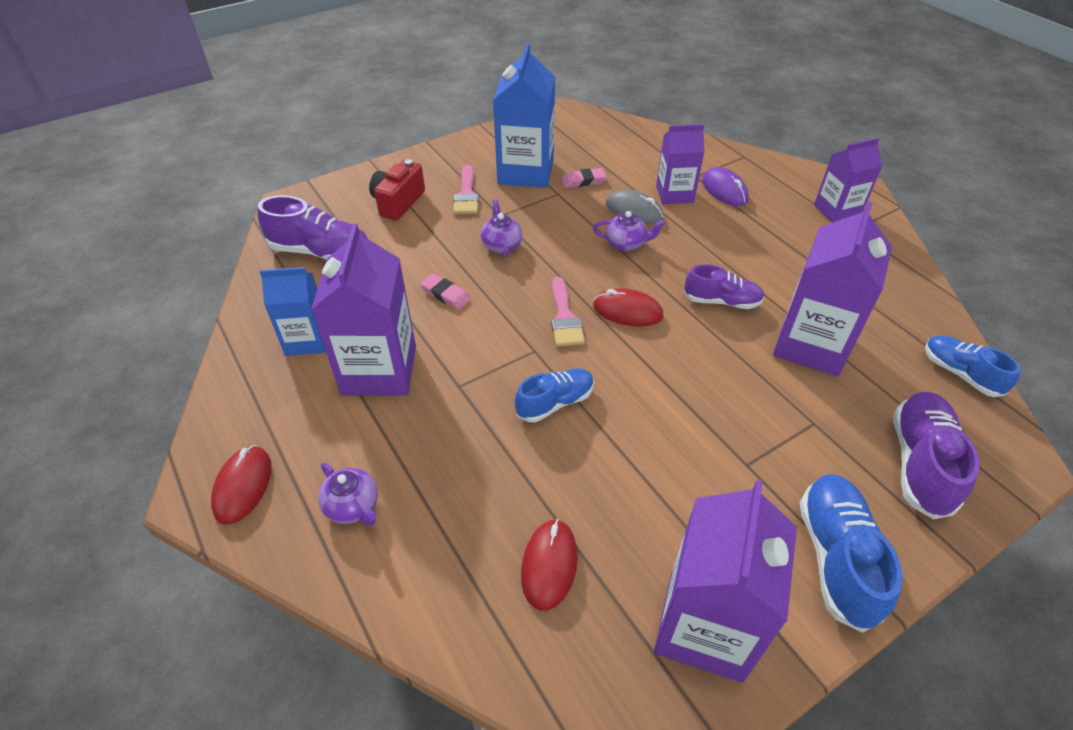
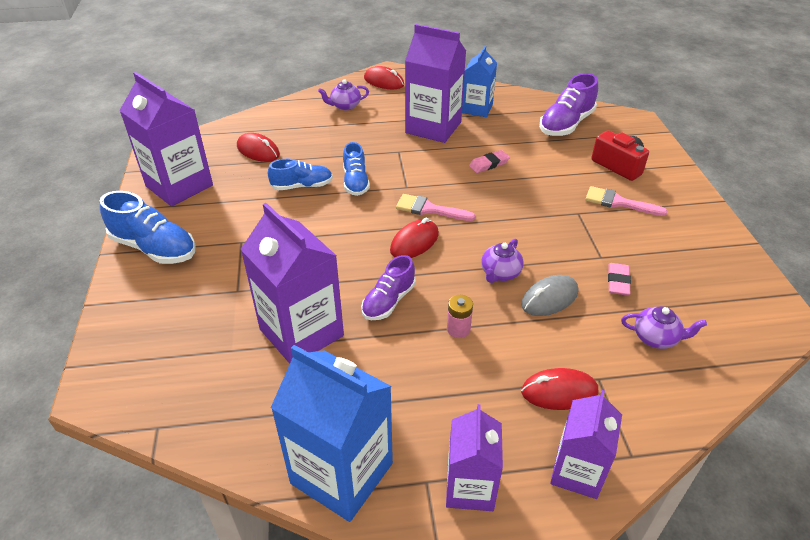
camera: 115 degrees right, 5 degrees down
(501, 245) = (535, 203): purple teapot -> purple teapot (656, 338)
(525, 172) = (647, 247): blue carton -> blue carton (342, 473)
(674, 194) = (567, 343): purple carton -> purple carton (577, 472)
(713, 250) = (458, 329): none -> pink battery
(724, 190) = (559, 392): purple mouse -> red mouse
(920, 463) = (157, 328): purple shoe -> none
(960, 373) = (190, 419): blue shoe -> blue shoe (302, 186)

